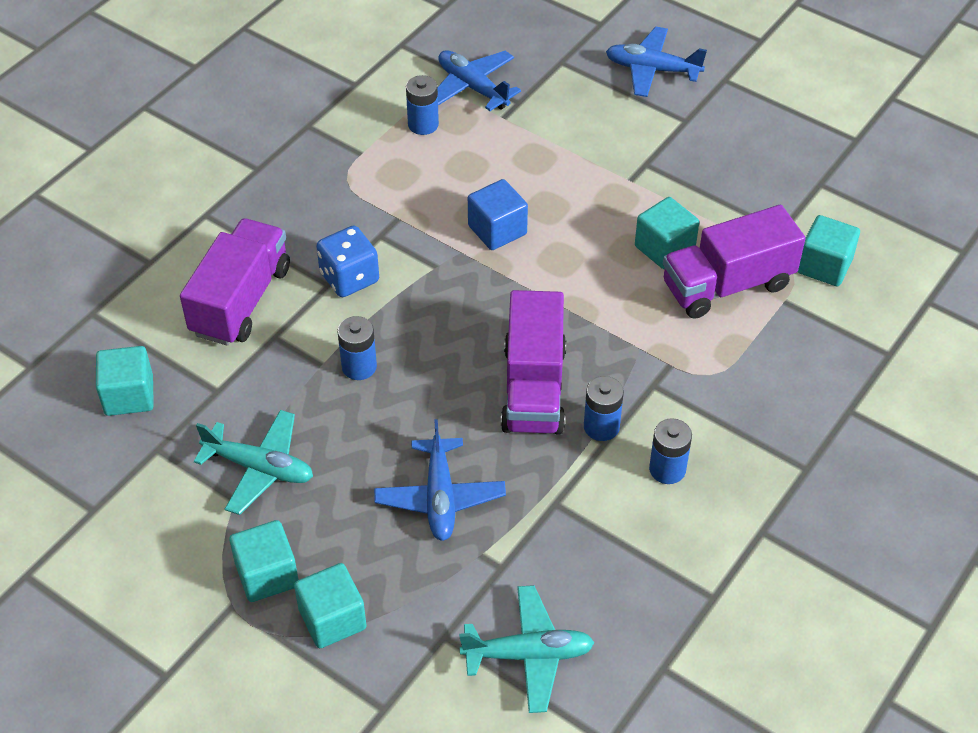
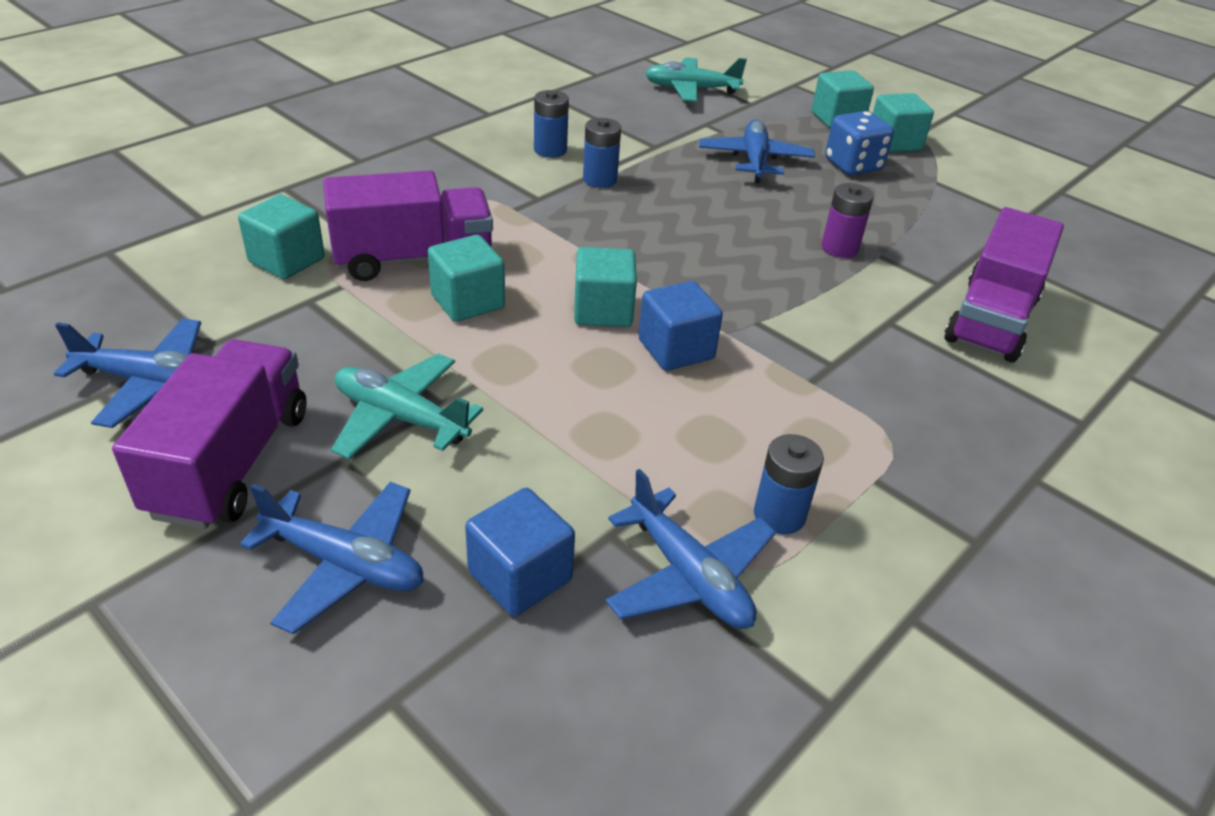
camera: 175 degrees left, 10 degrees down
(129, 395) = (1075, 257): turquoise cube -> turquoise cube (603, 310)
(259, 468) = (921, 195): turquoise plane -> turquoise plane (400, 417)
(349, 278) = (864, 324): blue dice -> blue dice (853, 165)
(359, 367) = (839, 248): blue battery -> purple battery
(533, 388) = (659, 211): purple truck -> purple truck (231, 462)
(561, 76) = (520, 576): none -> blue cube
(833, 150) = (151, 382): none -> blue plane

